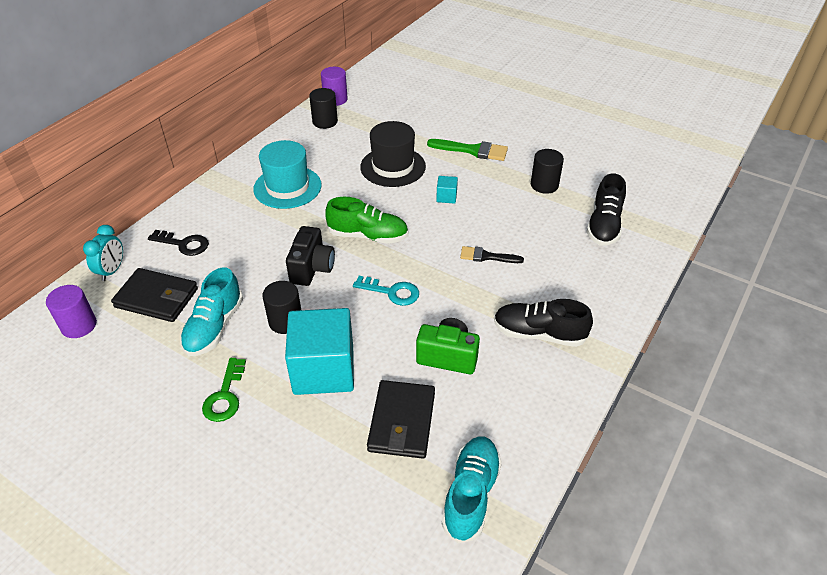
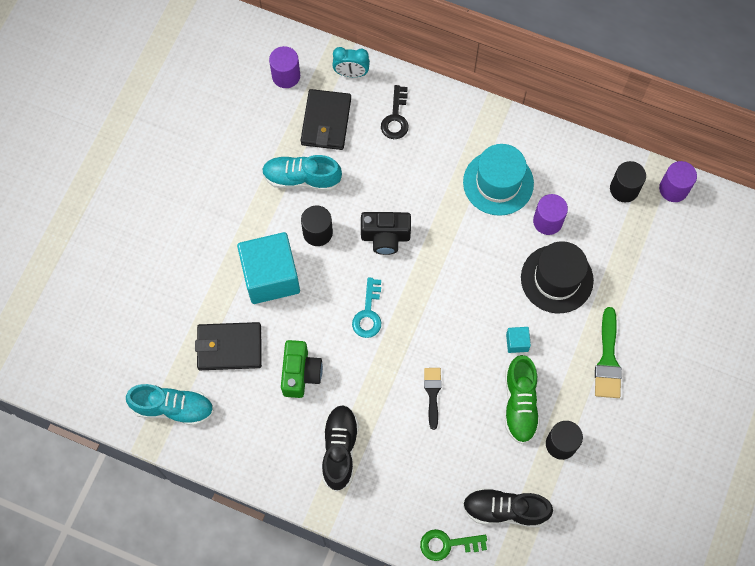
camera: 80 degrees right, 25 degrees up
(225, 396) = (234, 210): green key -> green key (447, 544)
(337, 164) = (547, 221): none -> purple cylinder
(368, 236) = (440, 277): green shoe -> green shoe (520, 404)

